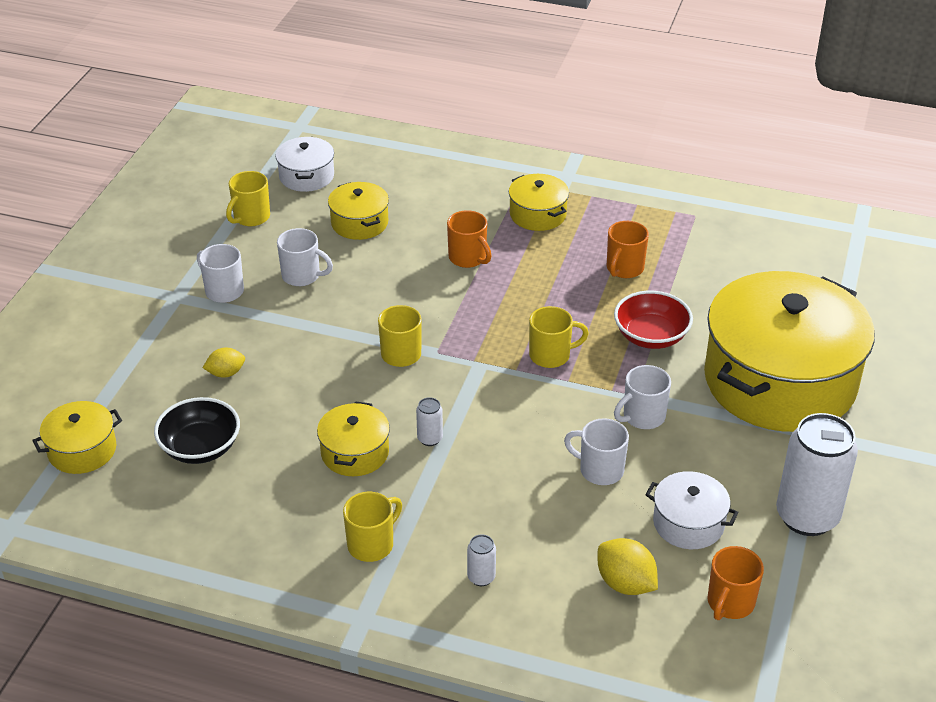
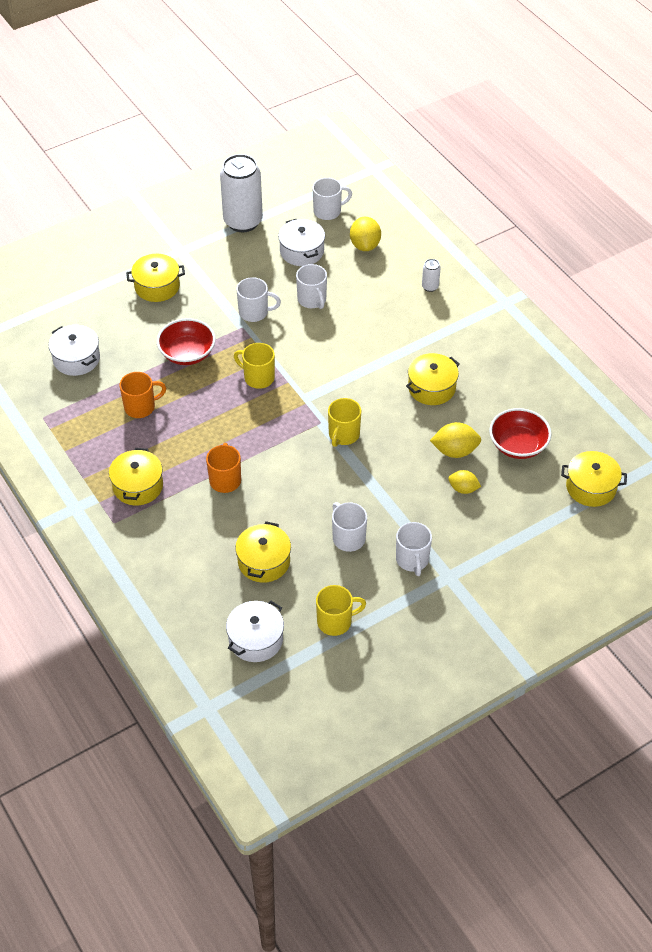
camera: 140 degrees left, 10 degrees up
(200, 447) = (518, 445): black bowl -> red bowl
(267, 403) = (455, 451): none -> yellow lemon
(372, 544) = (469, 333): yellow mug -> none
(430, 439) = (382, 370): white can -> none
(730, 603) = (328, 211): orange mug -> white mug
(743, 272) = (76, 359): none -> white pot
(780, 381) = (157, 286): yellow pot -> yellow pot, size x0.43

